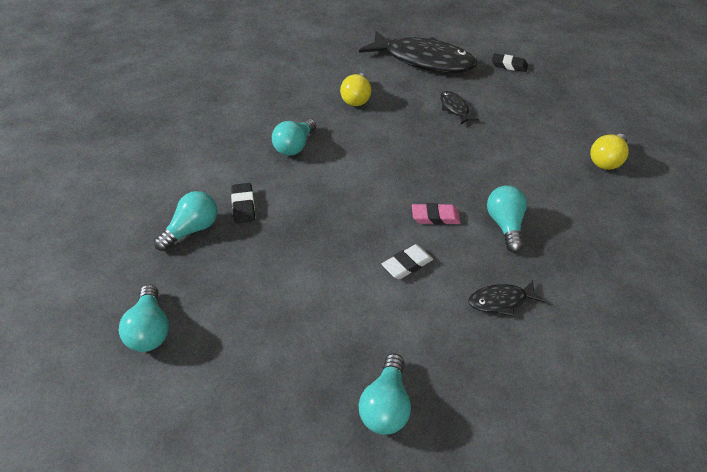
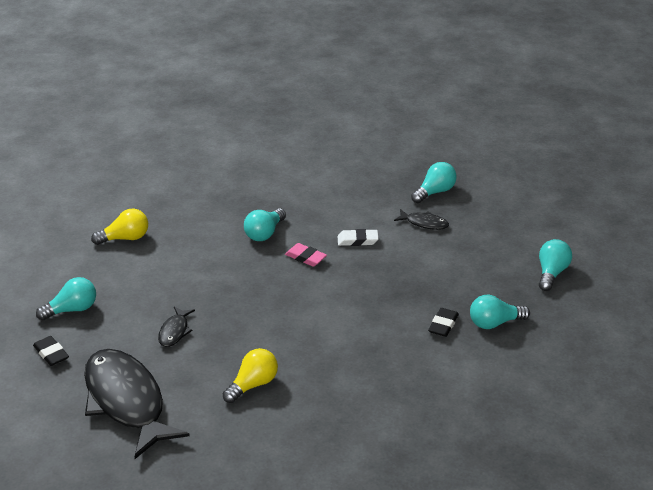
camera: 145 degrees left, 10 degrees down
(295, 146) = (360, 358): turquoise light bulb -> turquoise light bulb (72, 310)
(500, 301) = (322, 202): black fish -> black fish (424, 223)

